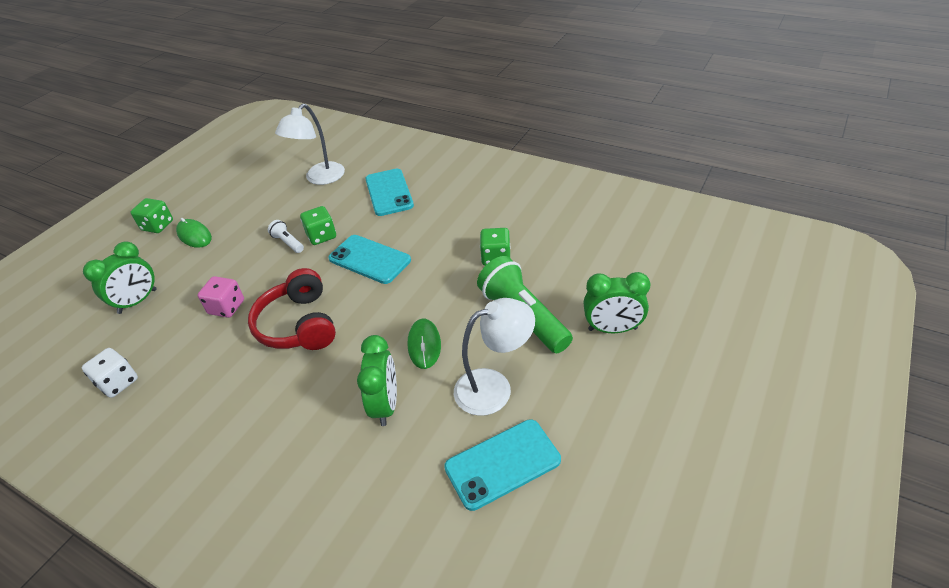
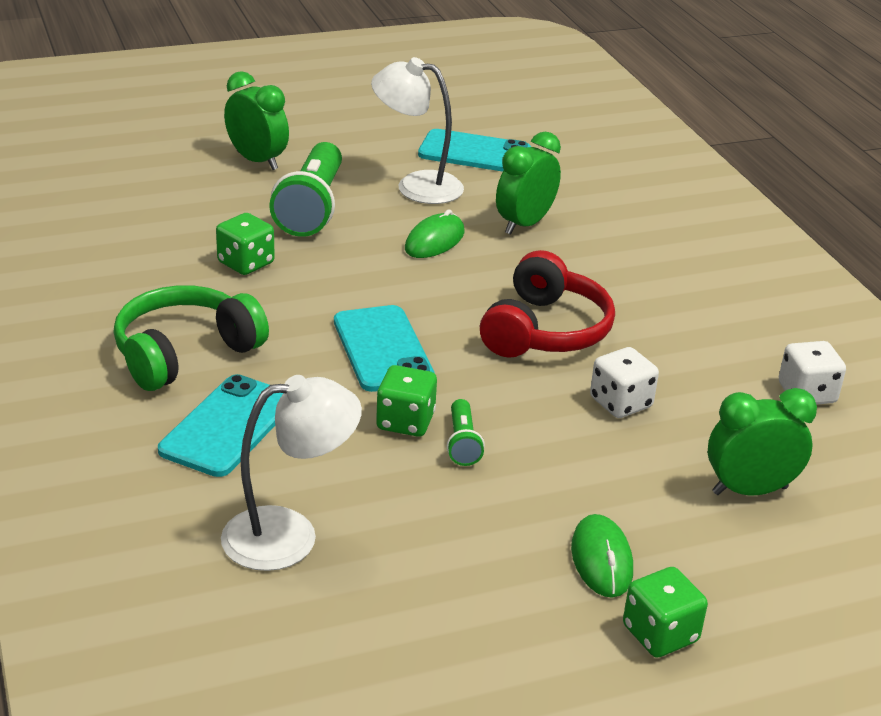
camera: 145 degrees left, 10 degrees down
(227, 307) = (620, 403): pink dice -> white dice
(288, 242) = (462, 443): white flashlight -> green flashlight
(448, 204) = (185, 353): none -> green headphones

